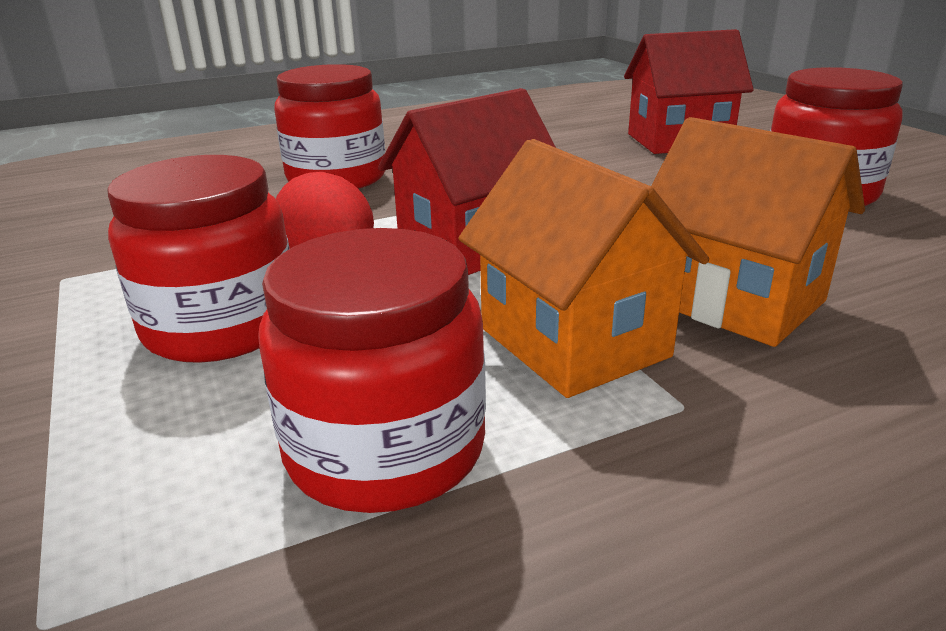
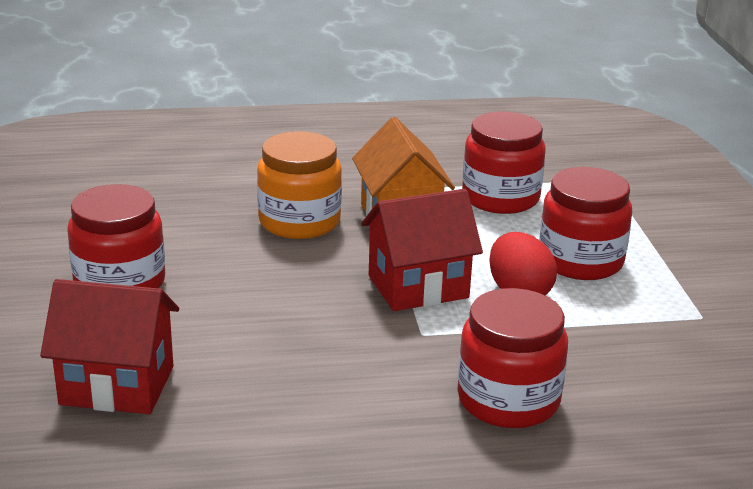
camera: 165 degrees left, 0 degrees up
(735, 301) = (299, 221): orange house -> orange jar

